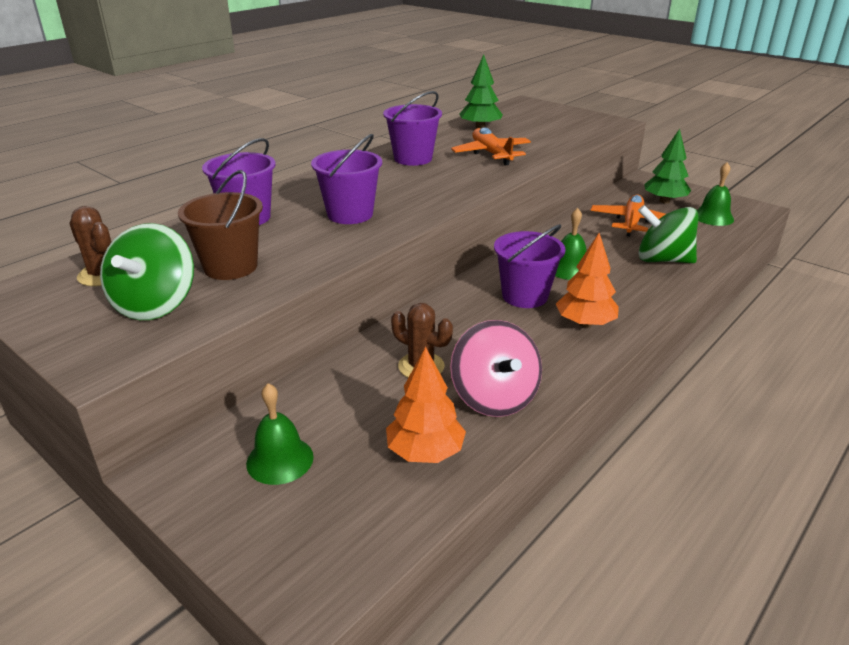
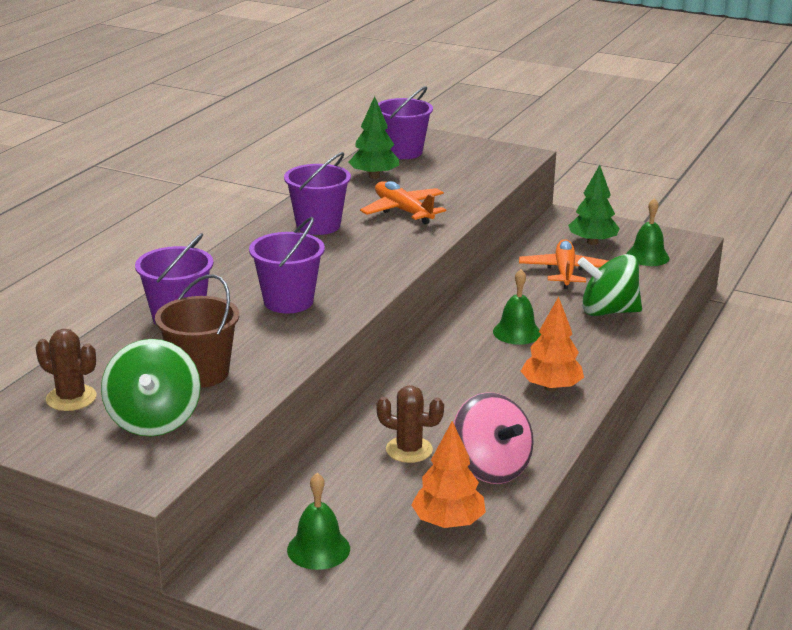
camera: 15 degrees left, 5 degrees down
(524, 296) = (482, 367): purple bucket -> purple bucket (403, 152)

